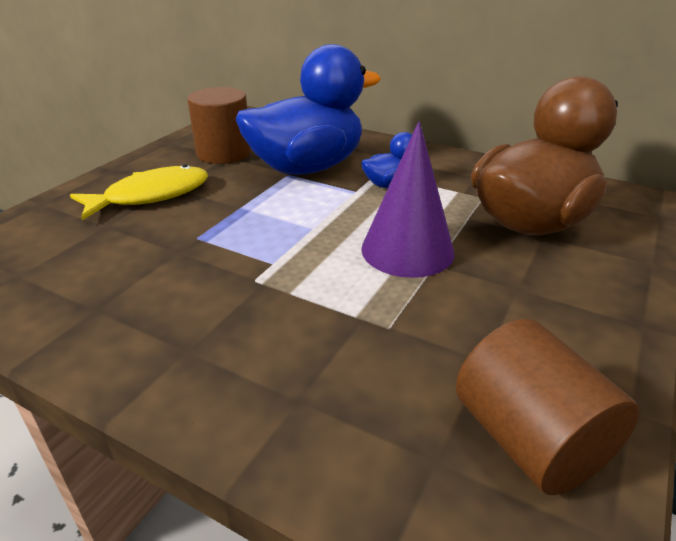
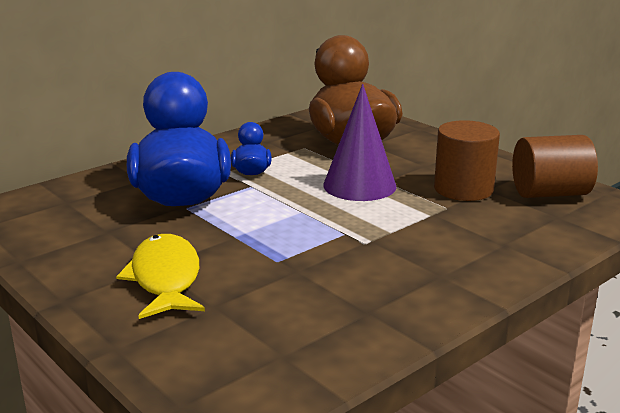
camera: 70 degrees left, 10 degrees down
(224, 153) = (95, 232): brown cylinder -> brown cylinder (463, 189)

